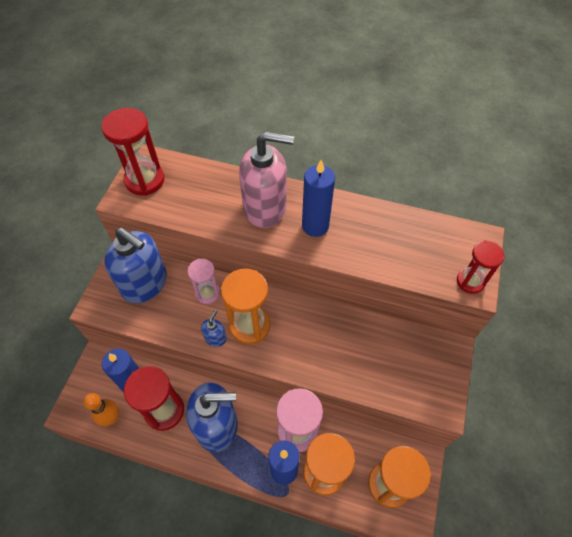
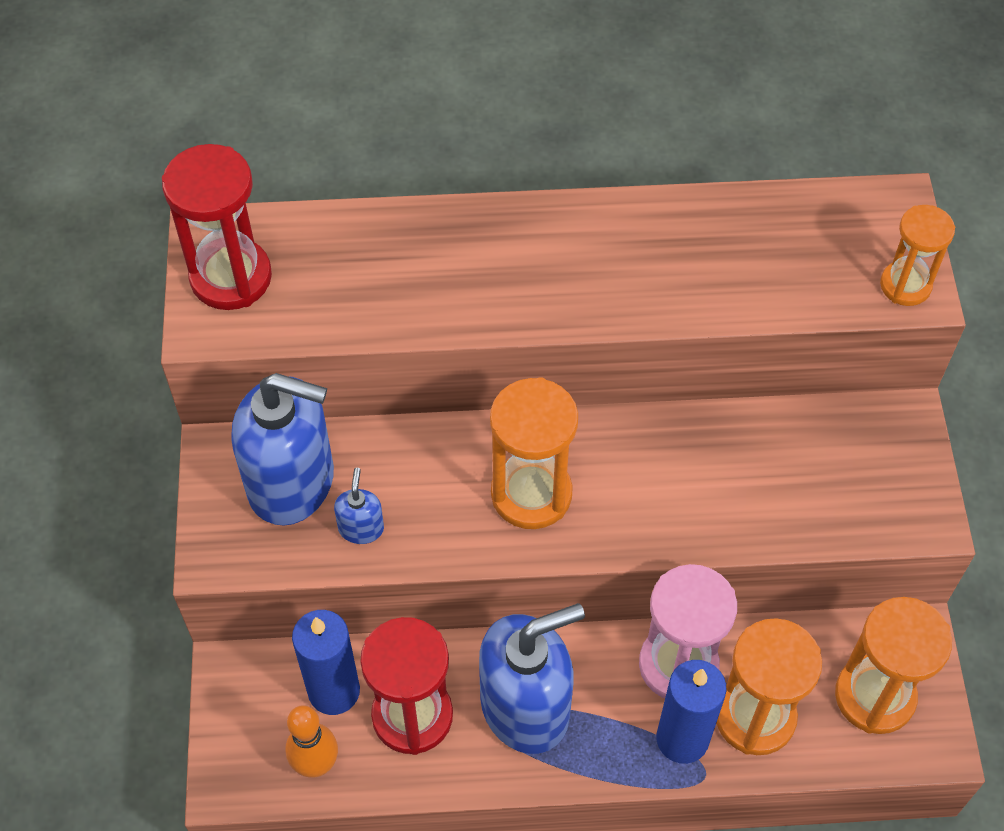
camera: 20 degrees left, 0 degrees up
(207, 293) = (423, 462): pink hourglass -> none
(215, 338) = (478, 537): blue soap dispenser -> blue soap dispenser (361, 528)
(265, 208) = (491, 262): pink soap dispenser -> none
(315, 226) = (598, 268): blue candle -> none
(470, 281) = (905, 285): red hourglass -> orange hourglass

